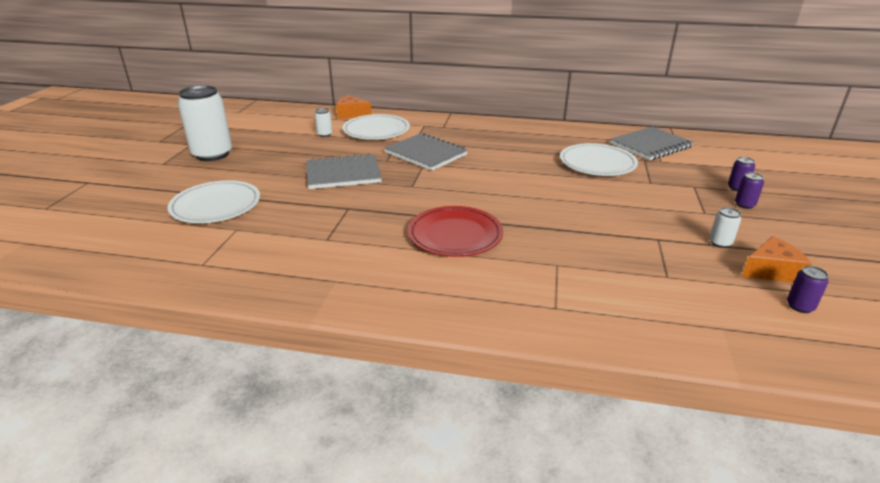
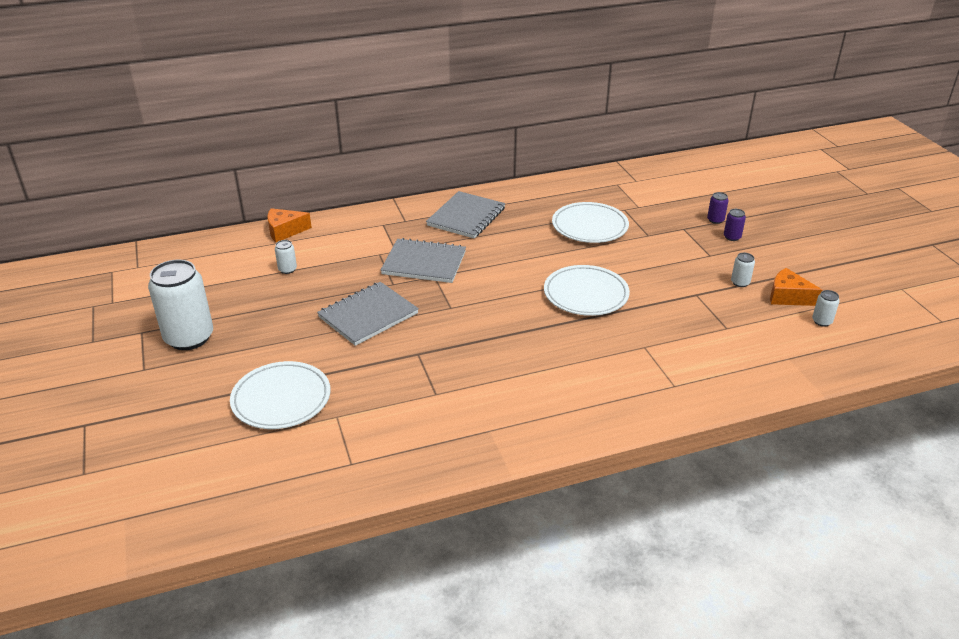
camera: 30 degrees left, 5 degrees up
(376, 131) = (339, 247): white plate -> white plate (586, 294)
(455, 235) = (542, 348): red plate -> none
(650, 145) = (617, 190): grey notebook -> grey notebook (466, 217)
(771, 271) = (788, 297): orange cheese -> orange cheese turned 105 degrees counterclockwise
(800, 306) = (822, 321): purple can -> white can

